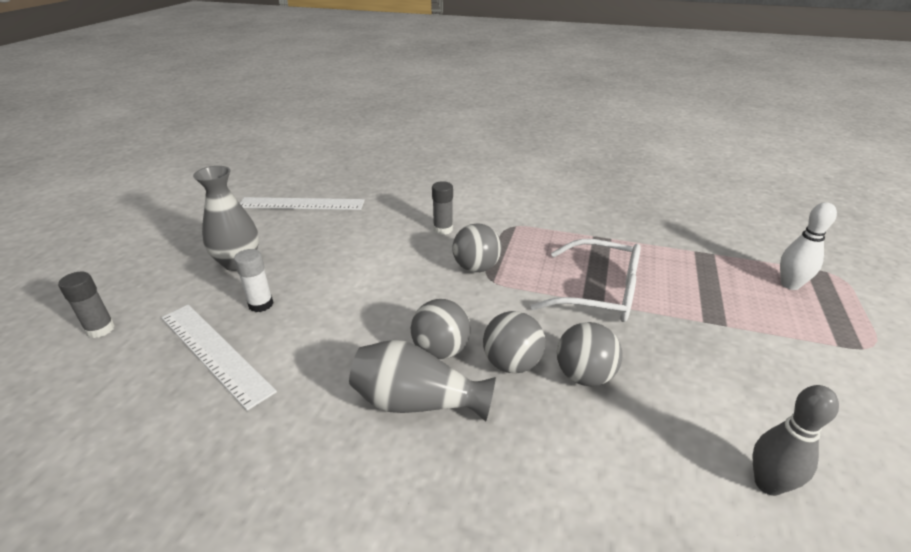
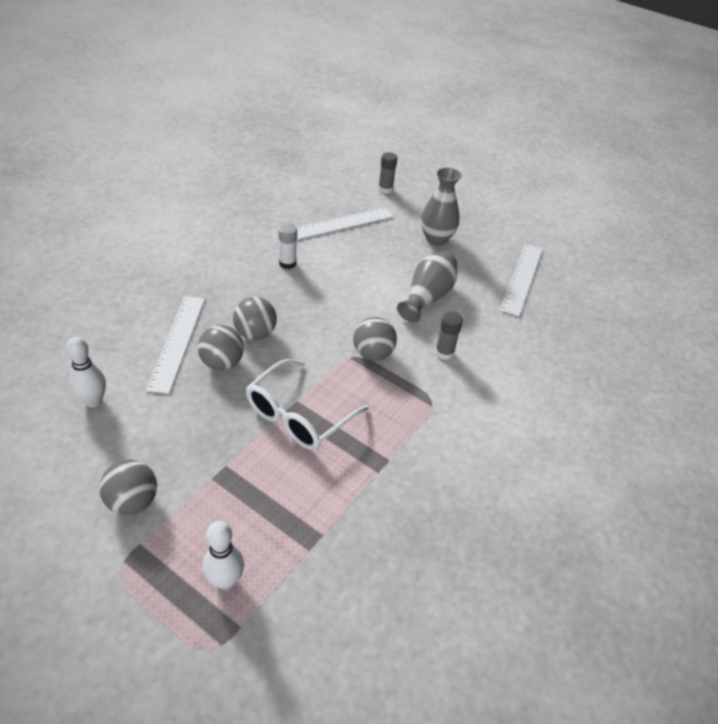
camera: 105 degrees right, 10 degrees up
(261, 304) = (379, 243): white glue stick -> white glue stick (287, 263)
(417, 402) = (252, 286): grey vase -> grey vase (427, 297)
(441, 350) = (288, 307): grey ball -> grey ball (133, 501)
(589, 440) = (177, 342): none -> white ruler
(768, 484) = (93, 401): grey bowling pin -> white bowling pin

